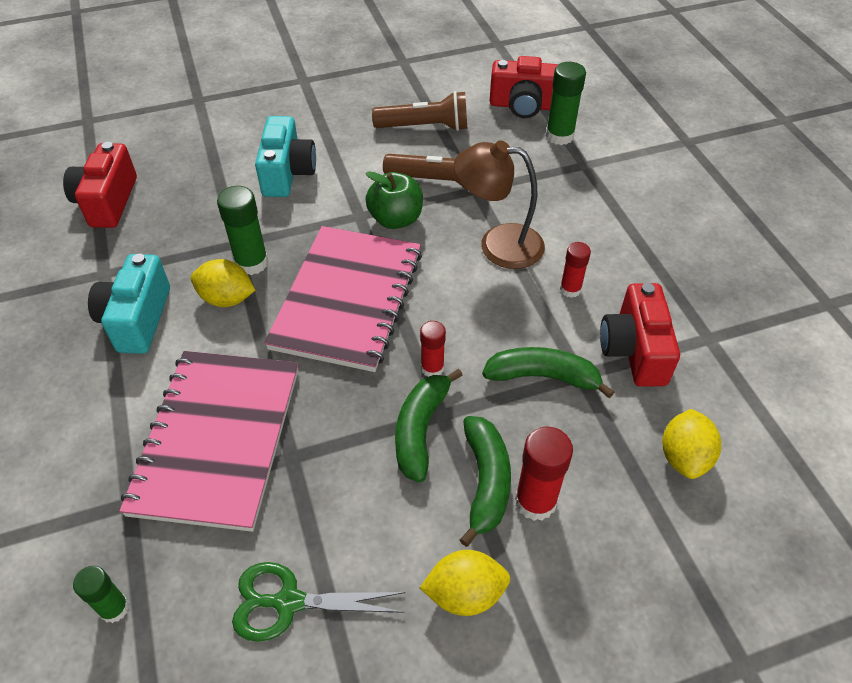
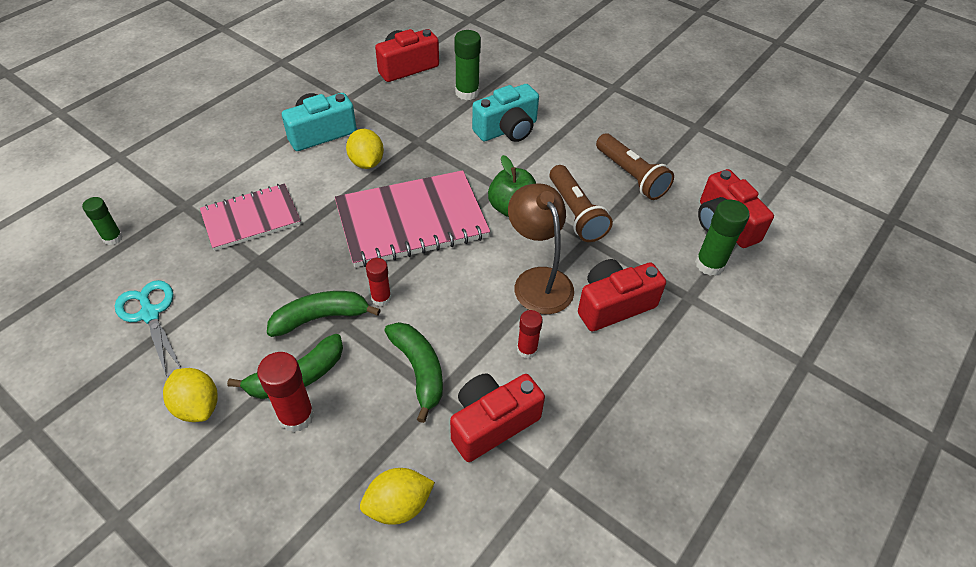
camera: 55 degrees right, 0 degrees up
(217, 439) = (251, 218): pink notebook -> pink notebook, size x0.63
(251, 263) = (407, 157): green glue stick -> green glue stick (467, 92)
(288, 602) = (150, 314): green scissors -> turquoise scissors
(560, 211) = (613, 305): none -> red camera

